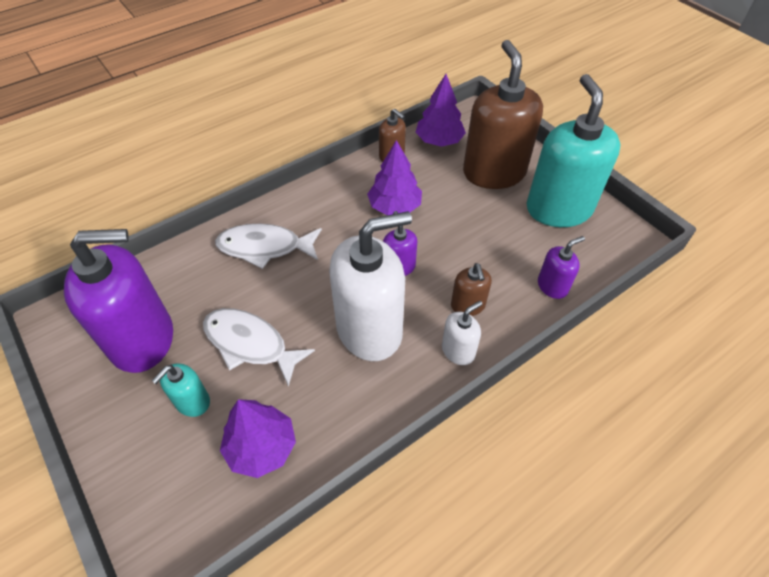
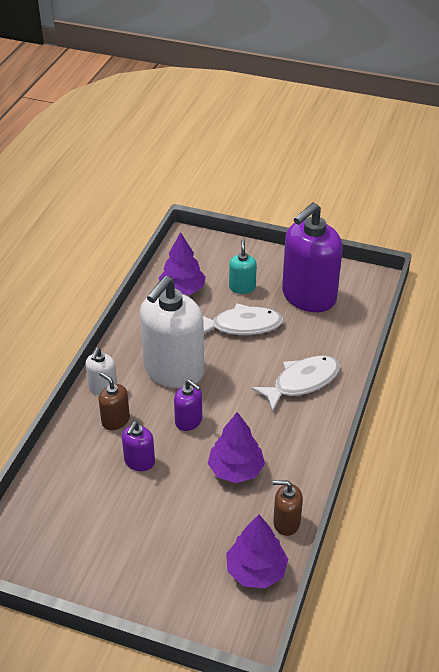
camera: 145 degrees right, 10 degrees down
(494, 172) = (172, 560): brown soap dispenser -> none
(552, 286) = (56, 469): purple soap dispenser -> purple soap dispenser (139, 461)
(558, 209) = (84, 551): turquoise soap dispenser -> none

